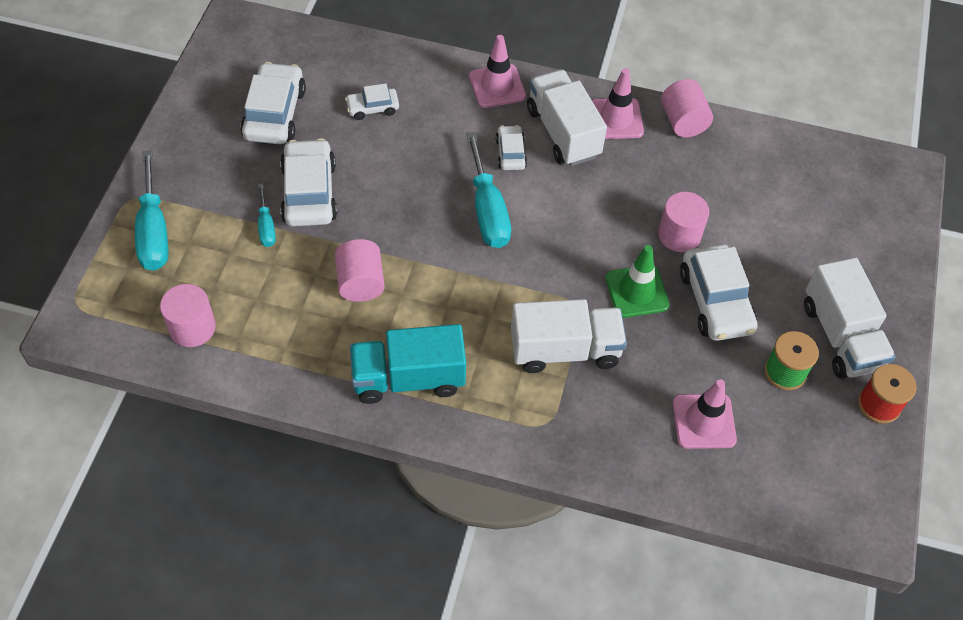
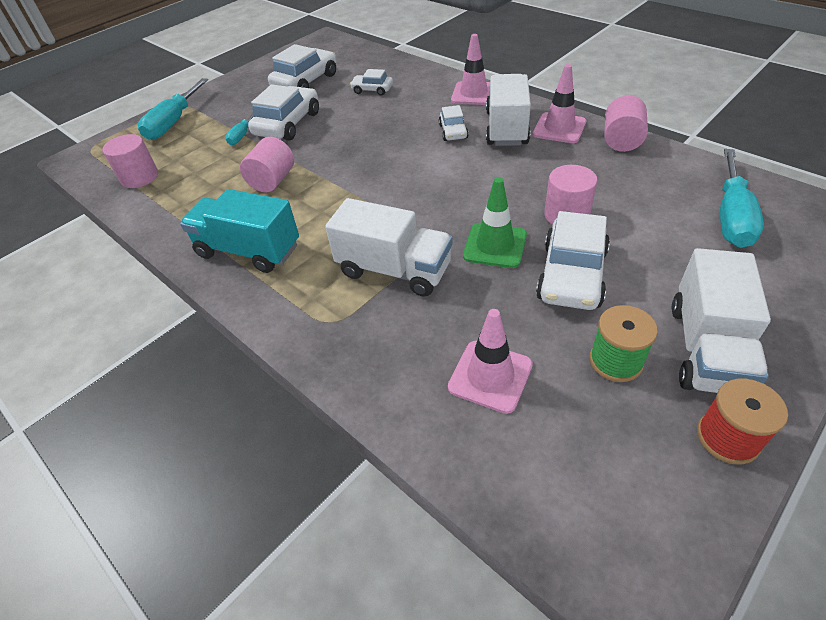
camera: 35 degrees right, 10 degrees down
(487, 210) = (406, 161): turquoise screwdriver -> turquoise screwdriver (731, 217)
(510, 153) = (453, 131): white car -> white car turned 150 degrees clockwise

